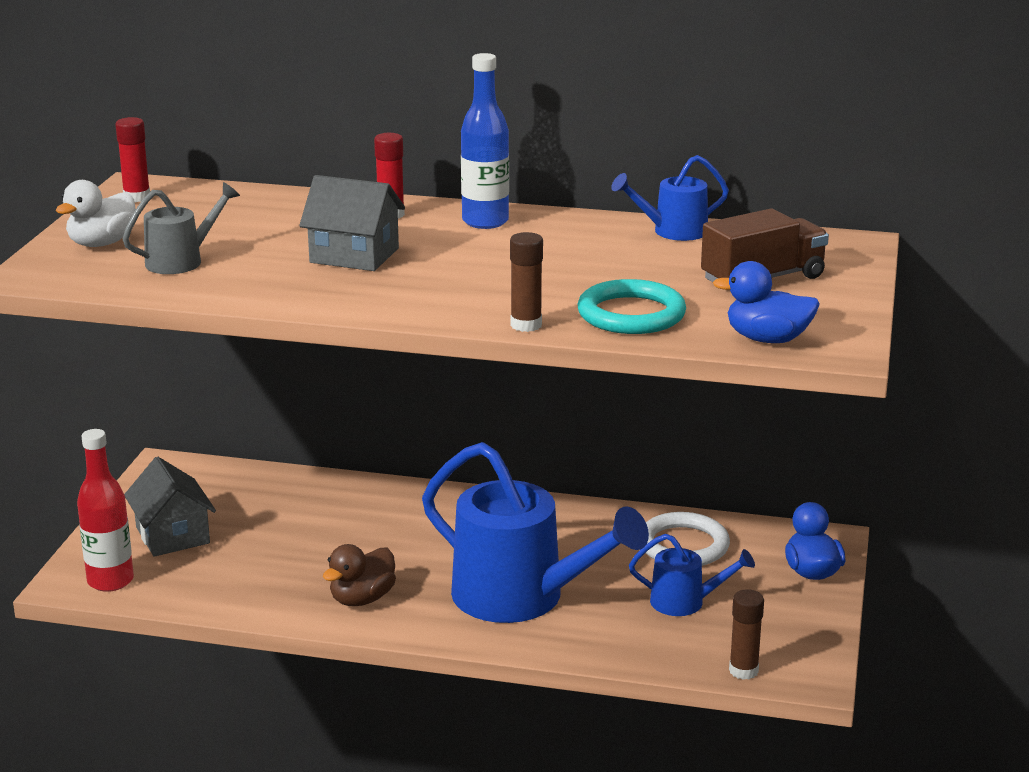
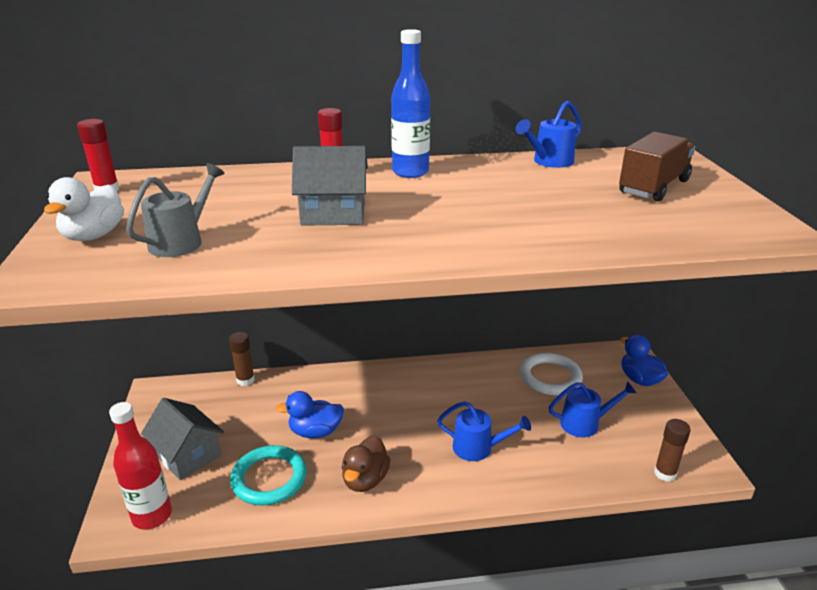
camera: 20 degrees left, 5 degrees up
(522, 598) = (478, 448): blue watering can -> blue watering can, size x0.48
(526, 325) = (535, 253): brown glue stick -> brown glue stick (245, 380)
(631, 314) = (602, 230): turquoise ring -> turquoise ring (269, 478)
(767, 339) = (725, 234): blue duck -> blue duck (315, 432)

